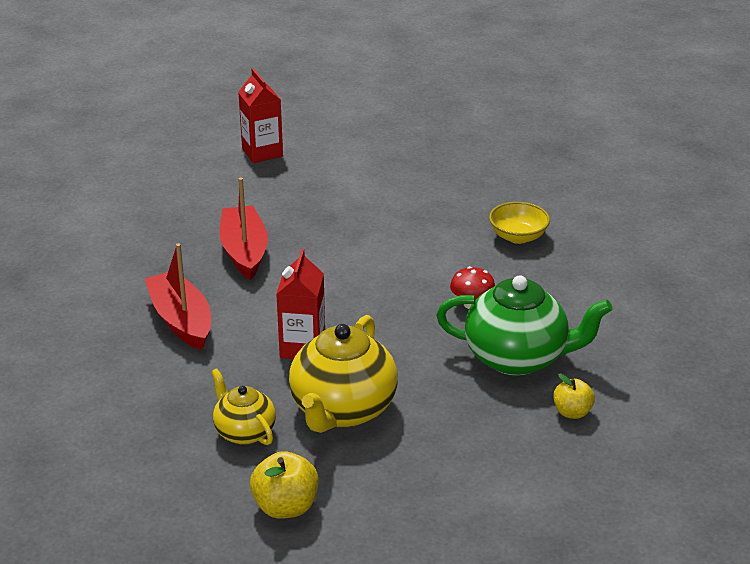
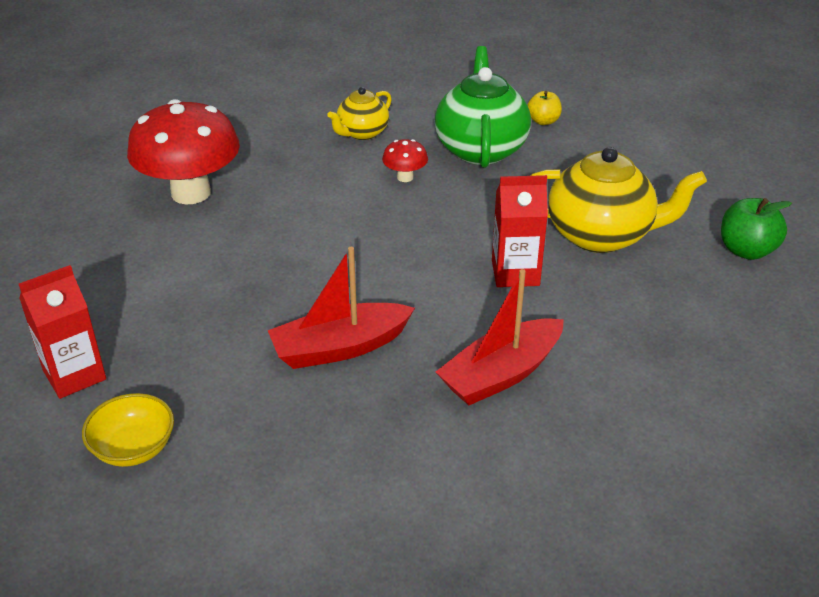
camera: 100 degrees left, 5 degrees up
(244, 432) = (665, 291): yellow teapot -> yellow teapot (362, 133)
(285, 507) = (746, 250): yellow apple -> green apple
(469, 194) = (191, 193): none -> red mushroom
(518, 237) = (277, 158): yellow bowl -> yellow bowl (134, 448)

